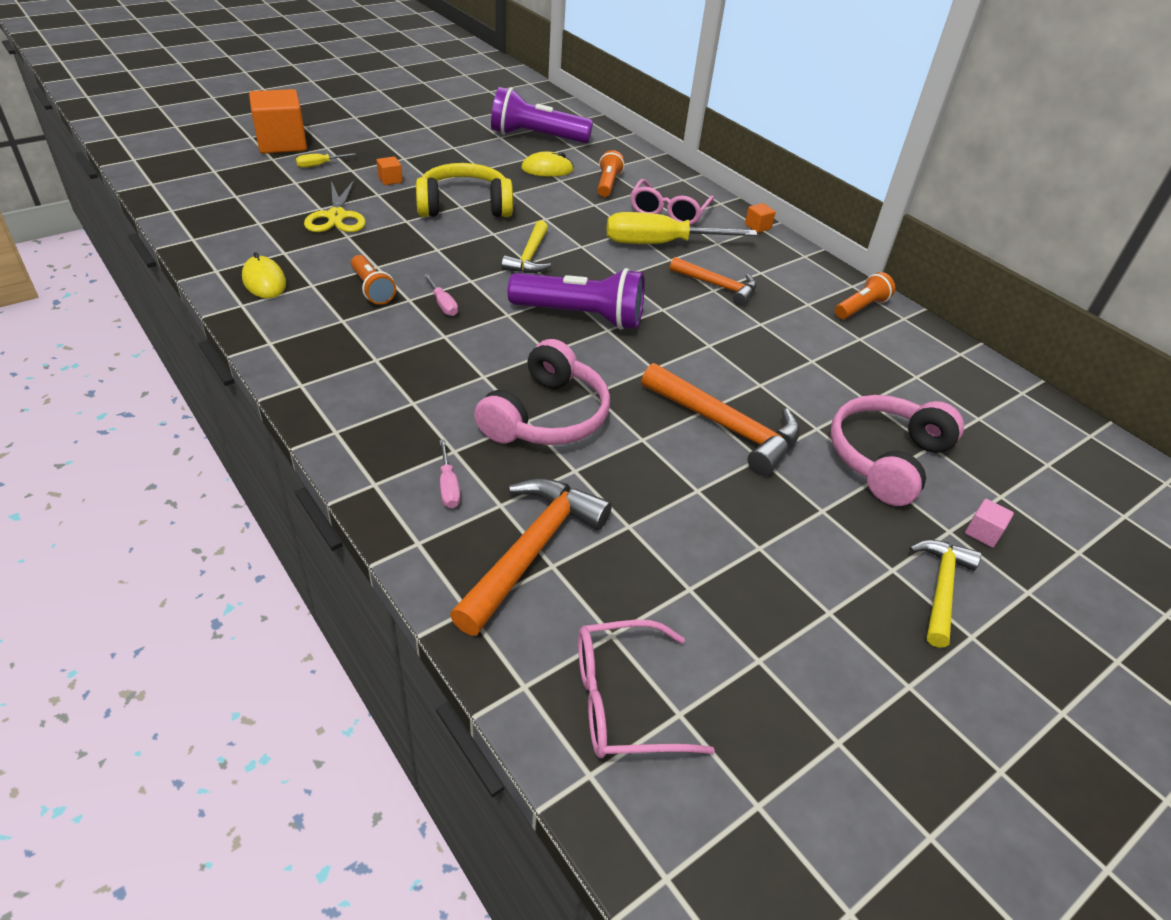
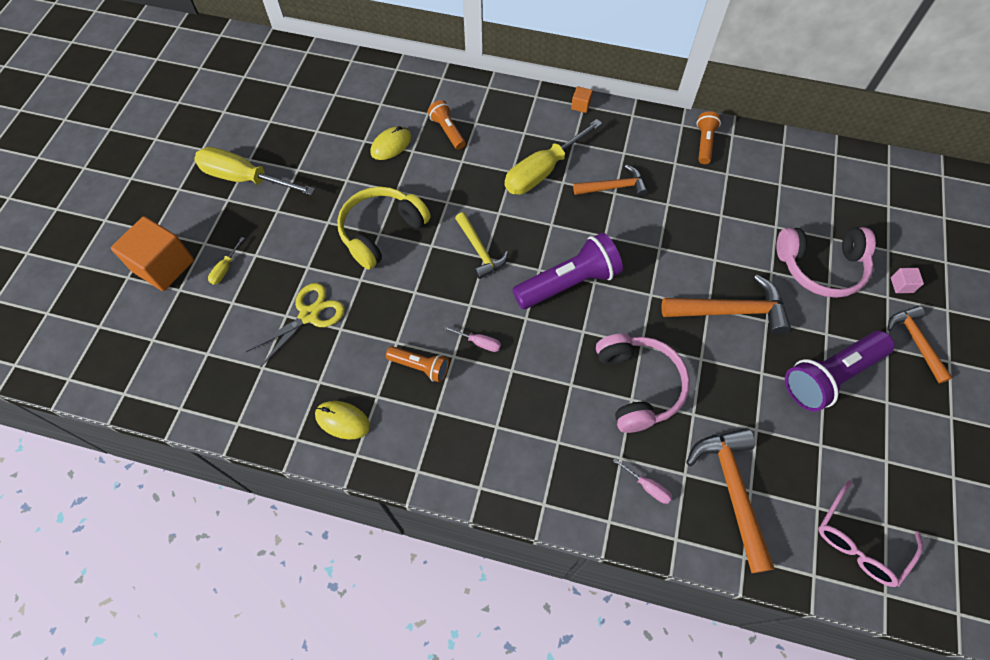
camera: 35 degrees left, 20 degrees up
(337, 216) = (309, 315): yellow scissors -> yellow scissors turned 90 degrees counterclockwise
(390, 180) = (297, 244): orange cube -> none
(408, 133) = (245, 178): none -> yellow screwdriver
(536, 137) = (342, 111): purple flashlight -> purple flashlight (829, 376)
(668, 212) = (515, 132): pink glasses -> none
(886, 458) = (821, 267): pink headphones -> pink headphones turned 90 degrees counterclockwise
(940, 589) = (915, 342): yellow hammer -> orange hammer

